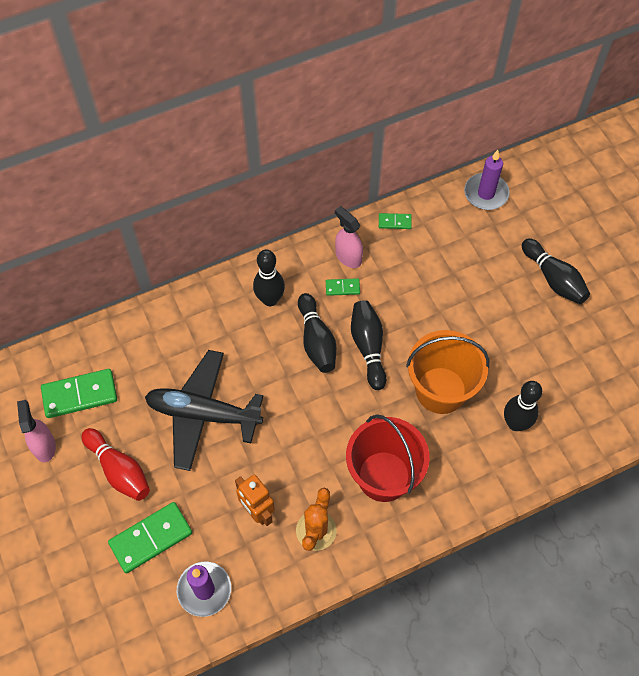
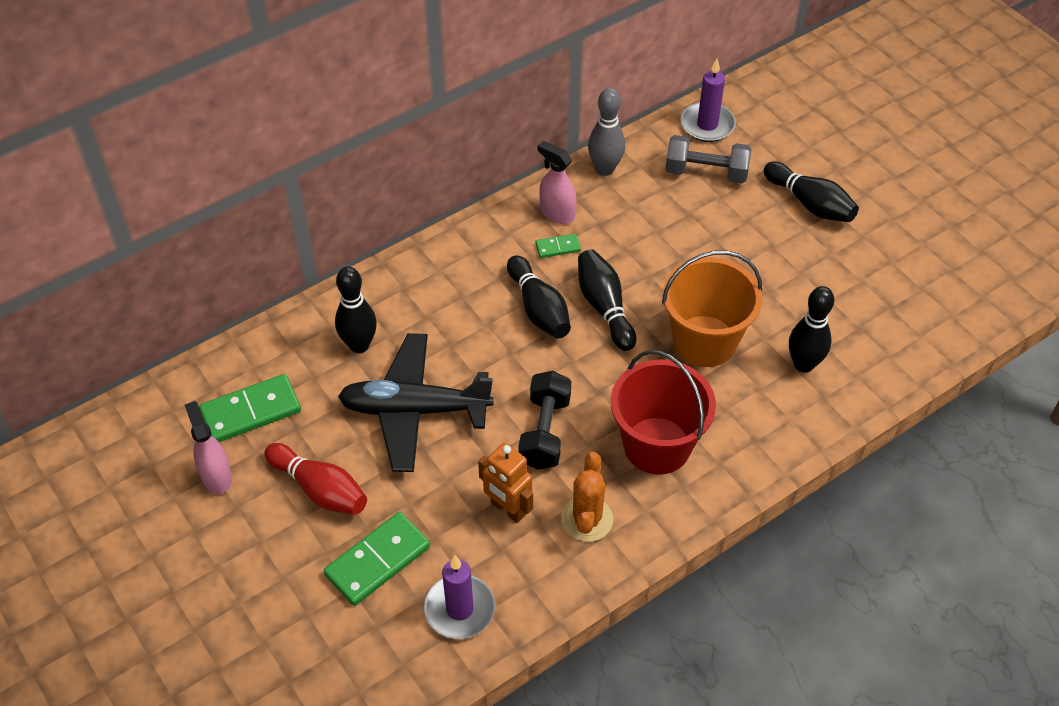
camera: 10 degrees left, 10 degrees down
(270, 299) = (471, 272): black bowling pin -> black bowling pin (359, 345)
(299, 449) = (544, 432): none -> black dumbbell
(394, 222) = (605, 169): green domino -> grey bowling pin
(475, 238) = (706, 173): none -> grey dumbbell

